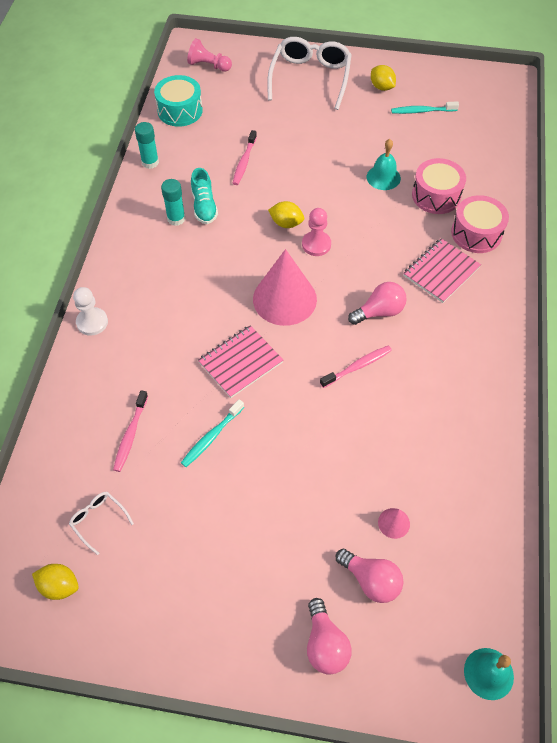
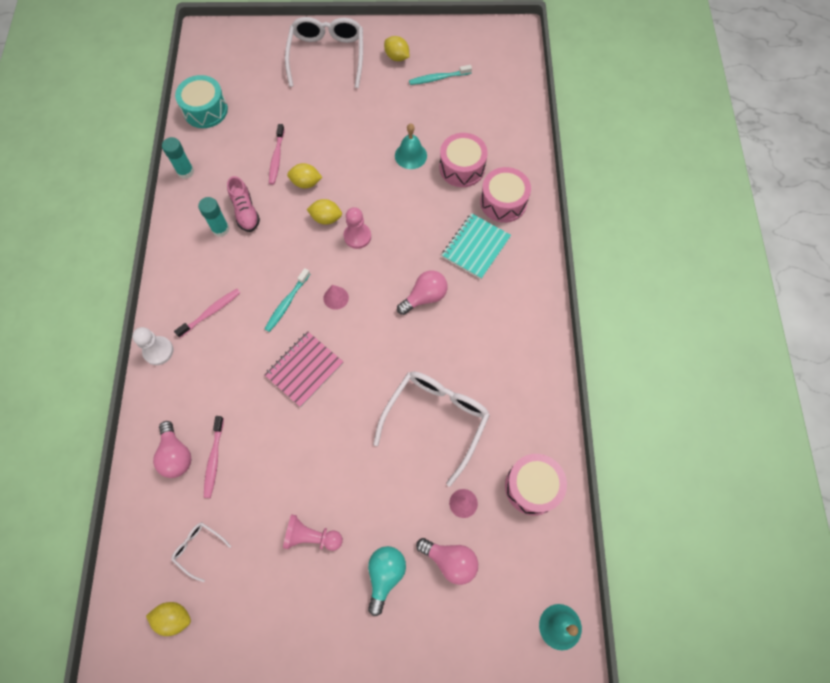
camera: 10 degrees left, 10 degrees up
(204, 206) = (245, 211): turquoise shoe -> pink shoe
(208, 65) = (226, 55): pink pawn -> pink pawn (311, 536)
(211, 437) = (289, 448): turquoise toothbrush -> turquoise toothbrush (287, 303)
(270, 188) = (306, 183): none -> yellow lemon
(284, 299) = (336, 298): pink cone -> pink cone, size x0.42
(296, 583) = (385, 575): none -> turquoise light bulb
(325, 644) = (418, 627): pink light bulb -> pink light bulb (176, 455)
(357, 366) = (412, 356): pink toothbrush -> pink toothbrush (211, 312)
(375, 434) = (436, 420): none -> white glasses
(441, 272) = (476, 247): pink notebook -> turquoise notebook
(474, 519) = (532, 487): none -> pink drum

